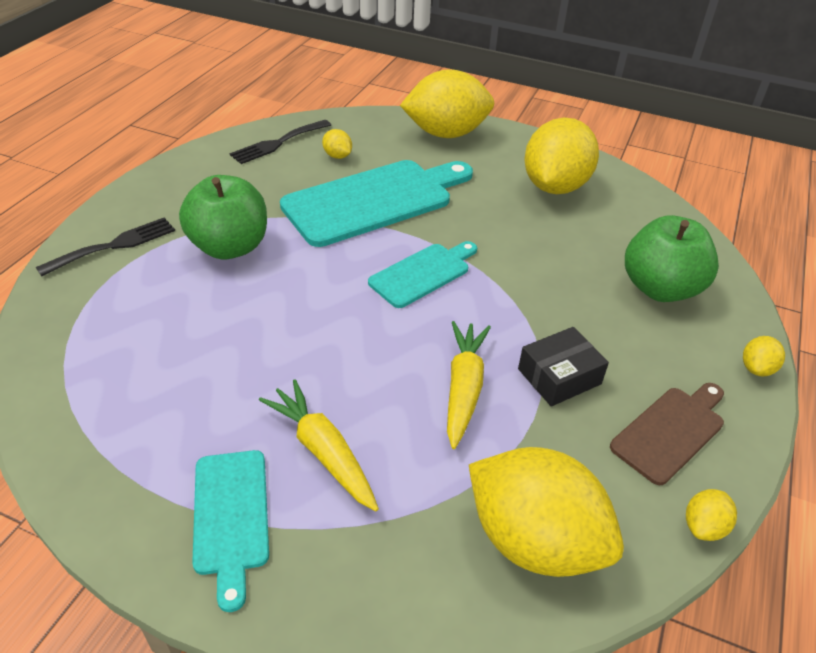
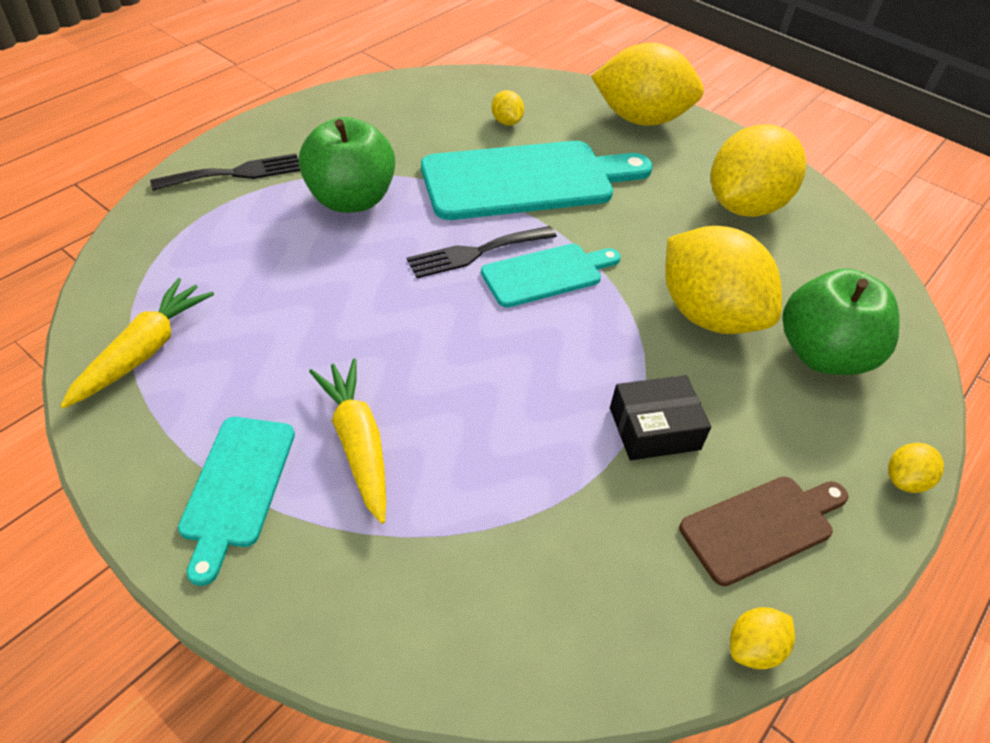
camera: 15 degrees right, 5 degrees up
(278, 143) = (447, 95): black fork -> black fork (476, 252)
(463, 388) = (538, 413): yellow carrot -> yellow carrot (144, 351)
(534, 540) = (546, 605): yellow lemon -> yellow lemon (708, 315)

